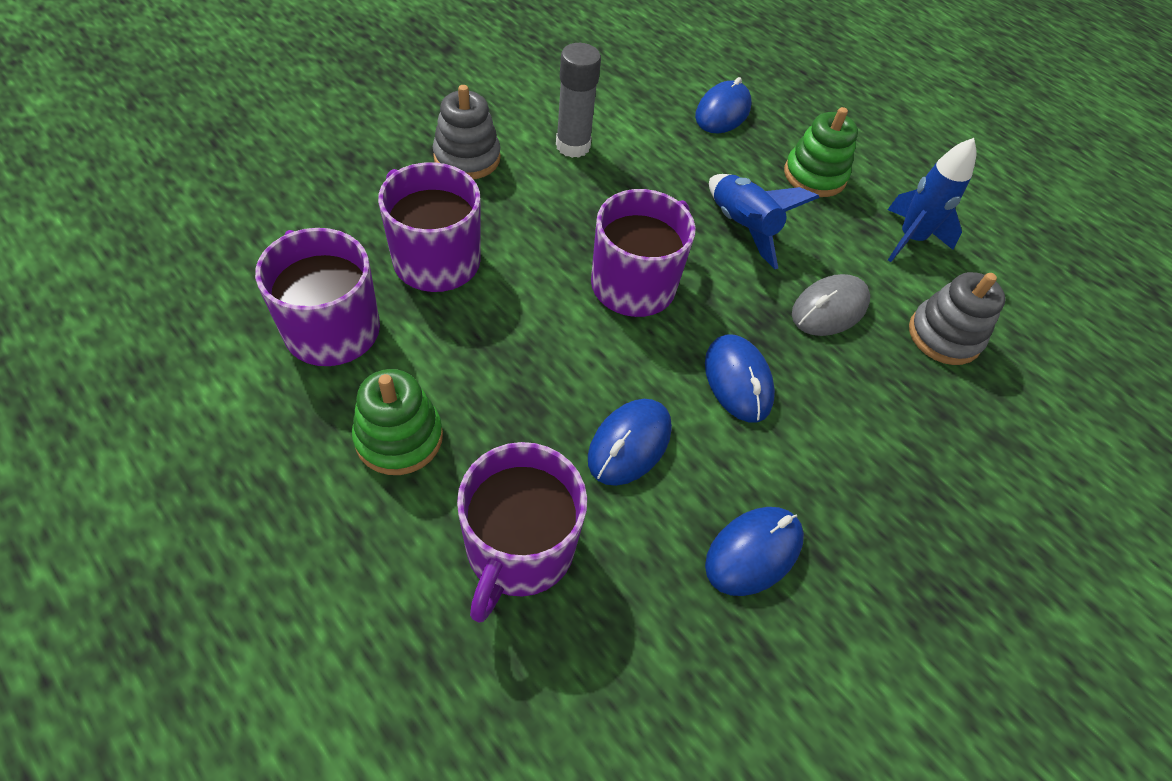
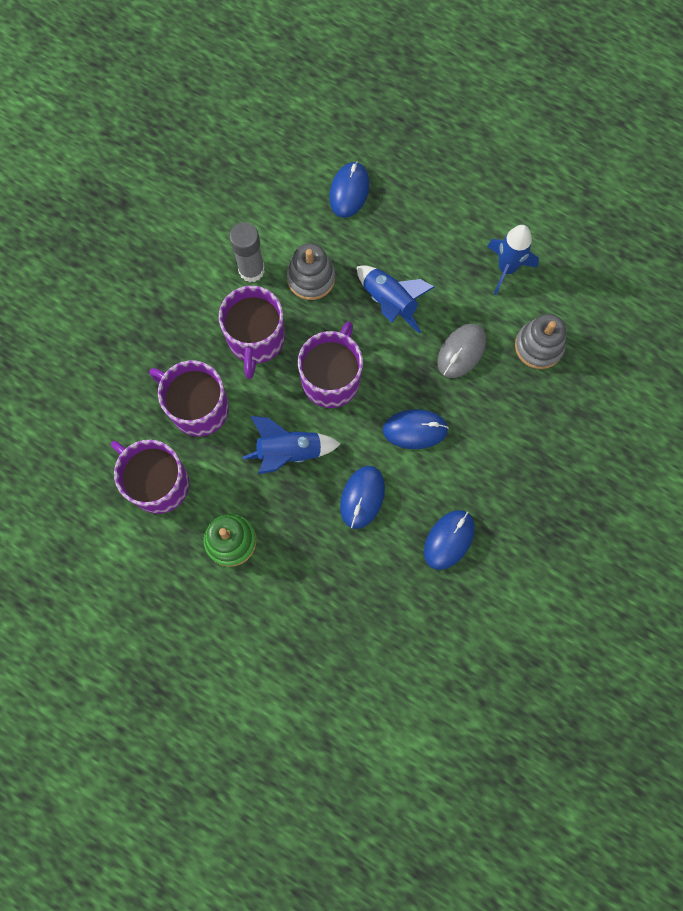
camera: 10 degrees left, 20 degrees up
(467, 158) = (183, 311): grey stacking toy -> grey stacking toy (311, 278)
(519, 548) = (322, 582): purple mug -> purple mug (256, 339)
(540, 350) = (289, 452): none -> blue rocket
(738, 380) = (415, 430): blue mouse -> blue mouse turned 60 degrees counterclockwise
(814, 175) = (430, 232): green stacking toy -> none

